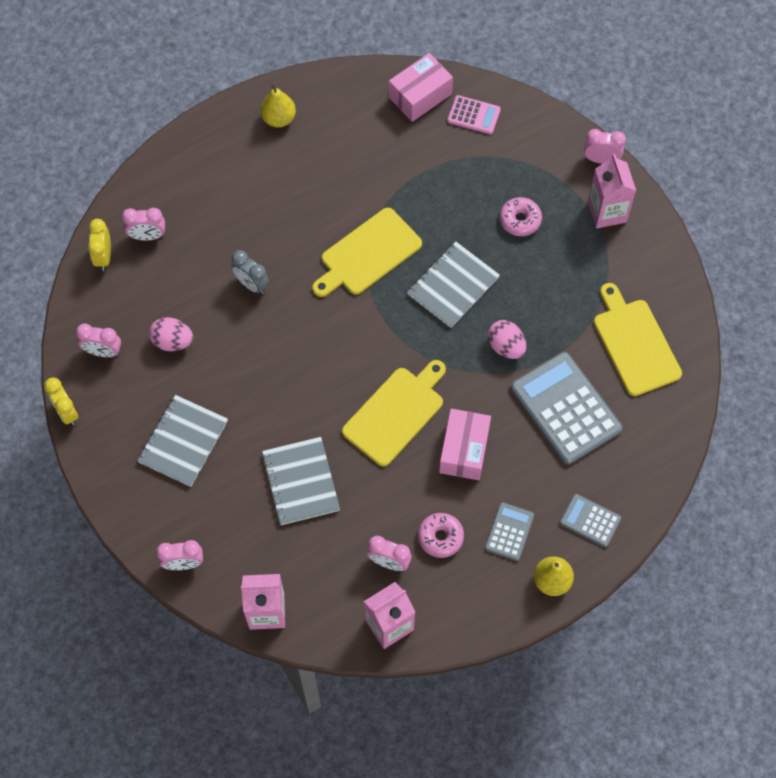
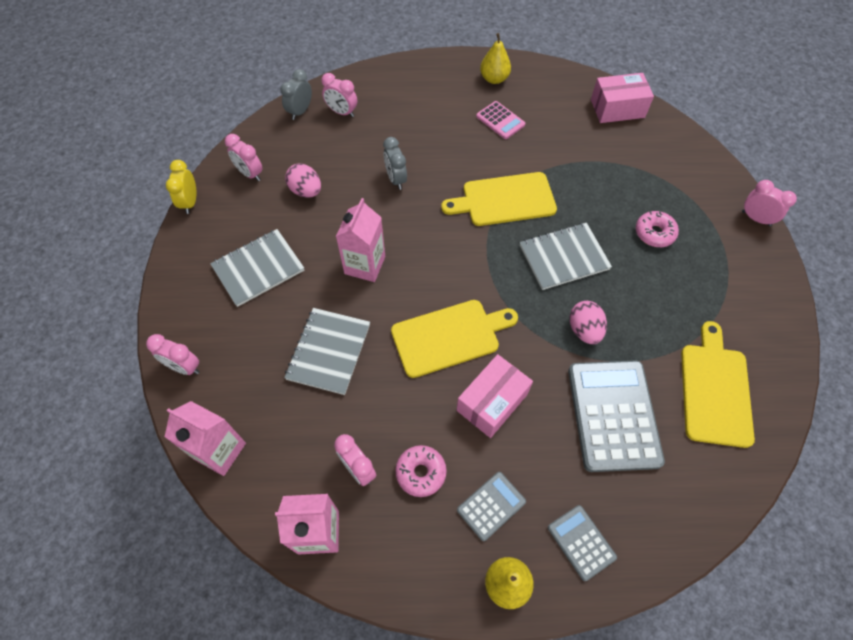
camera: 30 degrees right, 5 degrees down
(103, 256) = (300, 111): yellow clock -> grey clock
(474, 115) = (655, 139): pink calculator -> pink calculator (500, 120)
(607, 212) = (741, 262): pink carton -> pink carton (365, 265)

